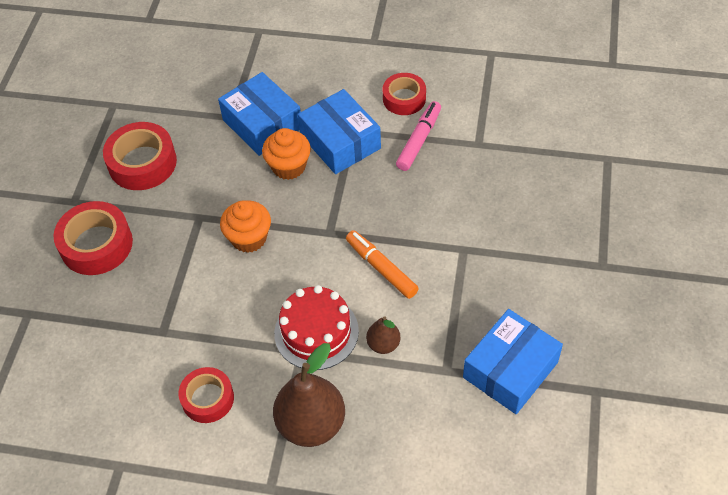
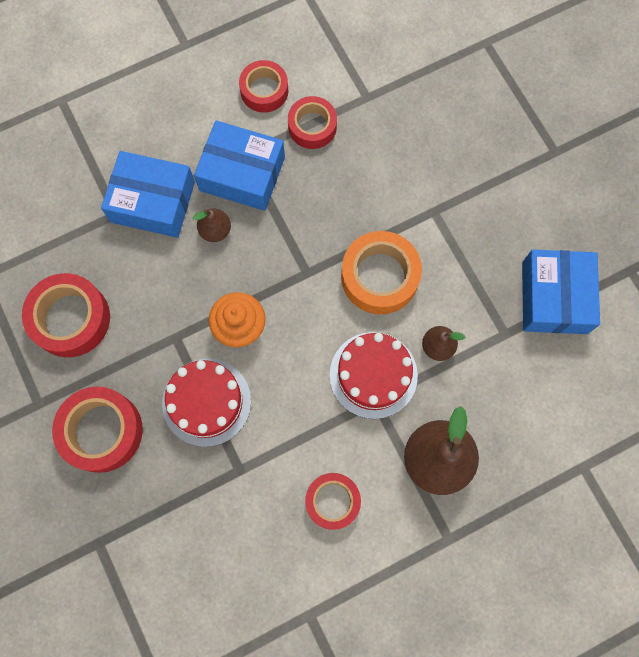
camera: 40 degrees left, 20 degrees up
(181, 272) = (206, 402): none -> red cake
(288, 166) = (215, 230): orange cupcake -> brown pear
(381, 268) = (379, 277): orange marker -> orange tape
(419, 140) = (312, 126): pink marker -> red tape

